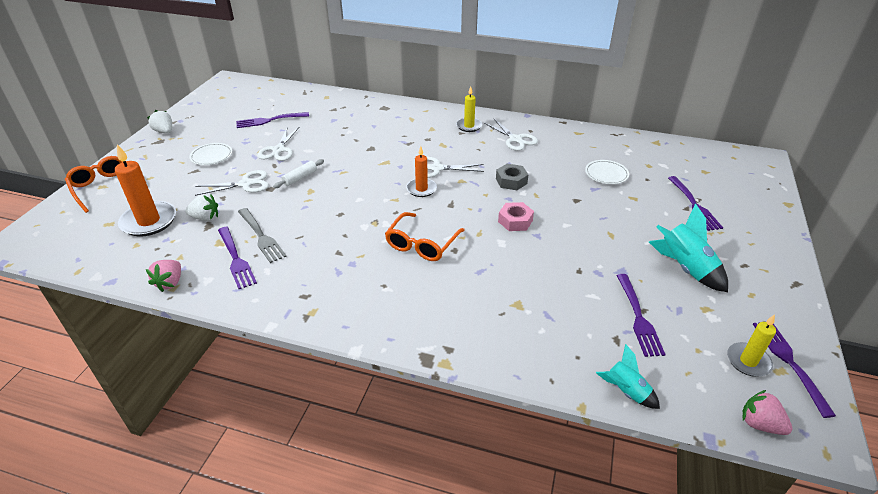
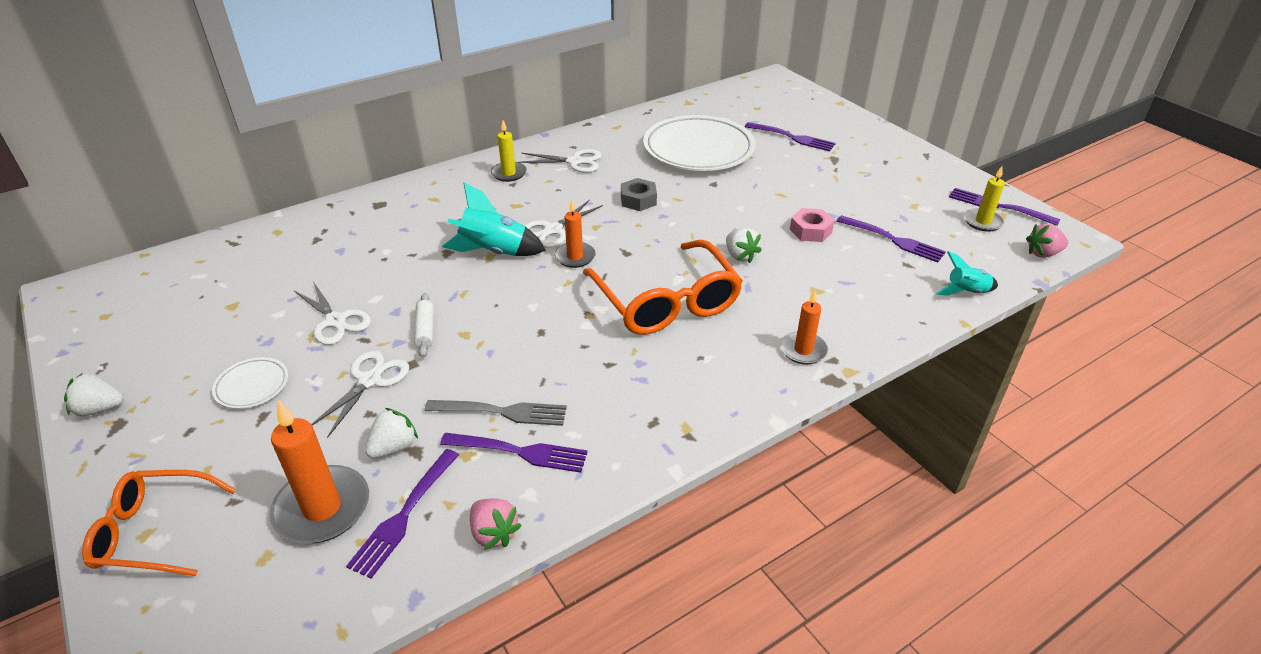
camera: 50 degrees left, 0 degrees up
(270, 120) = (251, 299): purple fork -> purple fork (404, 514)
(422, 244) = (665, 301): orange glasses -> orange glasses, size x1.57
(442, 329) = (803, 350): none -> orange candle
(510, 251) = (740, 256): none -> white strawberry
(515, 221) = (701, 230): pink nut -> pink nut (810, 231)
(606, 174) = (698, 149): white plate -> white plate, size x2.25
(685, 268) = (861, 187): turquoise rocket -> turquoise rocket (494, 252)

